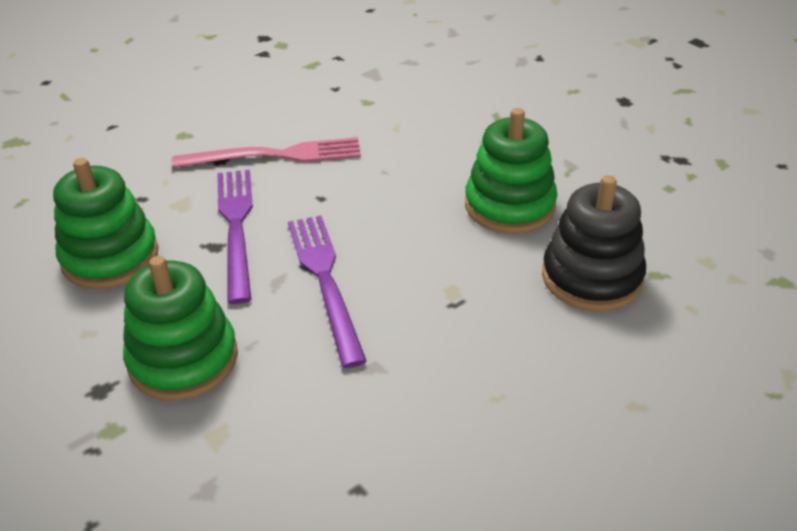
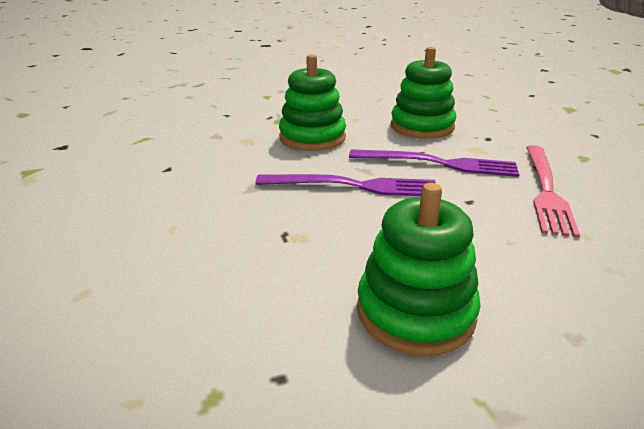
camera: 110 degrees right, 10 degrees down
(591, 277) = (251, 332): black stacking toy -> none

